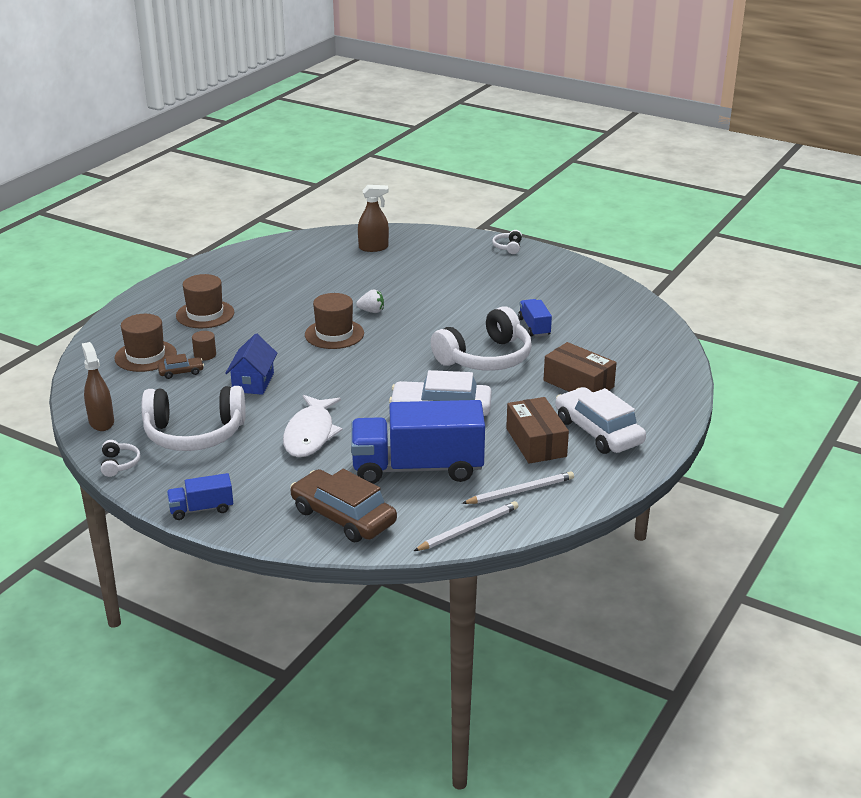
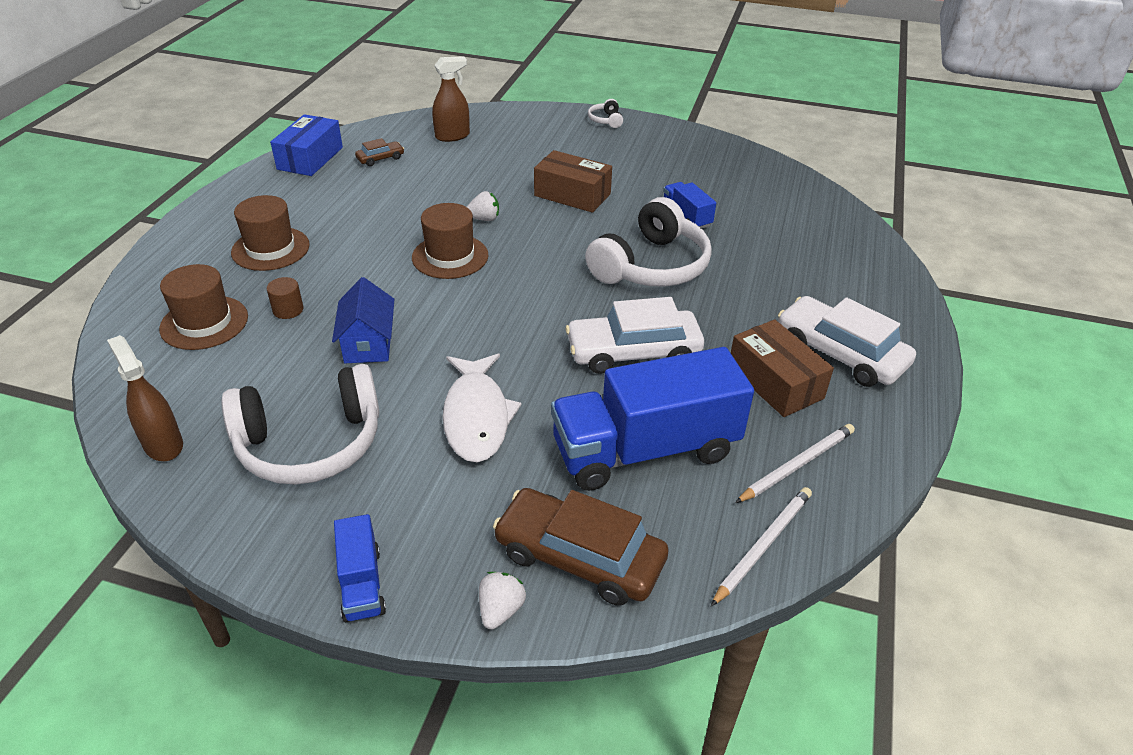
camera: 15 degrees left, 10 degrees up
(119, 464) = (209, 519): white headphones -> none
(181, 372) = (262, 341): brown car -> brown car (380, 158)
(201, 509) = (361, 584): blue truck -> blue truck turned 75 degrees counterclockwise
(255, 254) = (310, 158): none -> blue box
(281, 534) = (500, 610): none -> white strawberry
(578, 384) = (778, 287): brown box -> brown box (572, 195)

